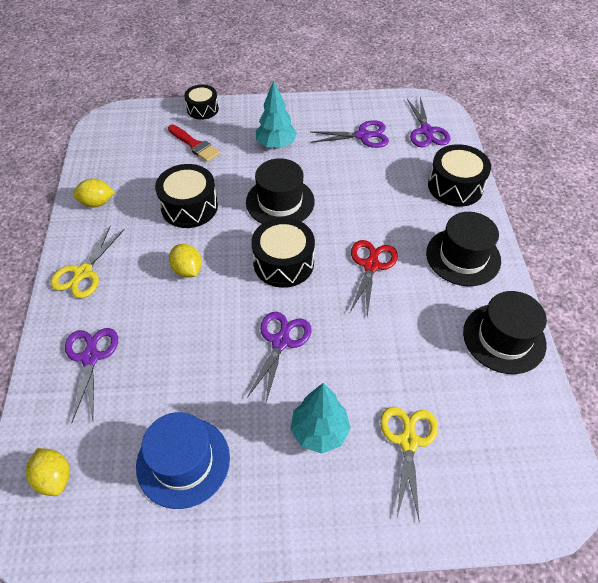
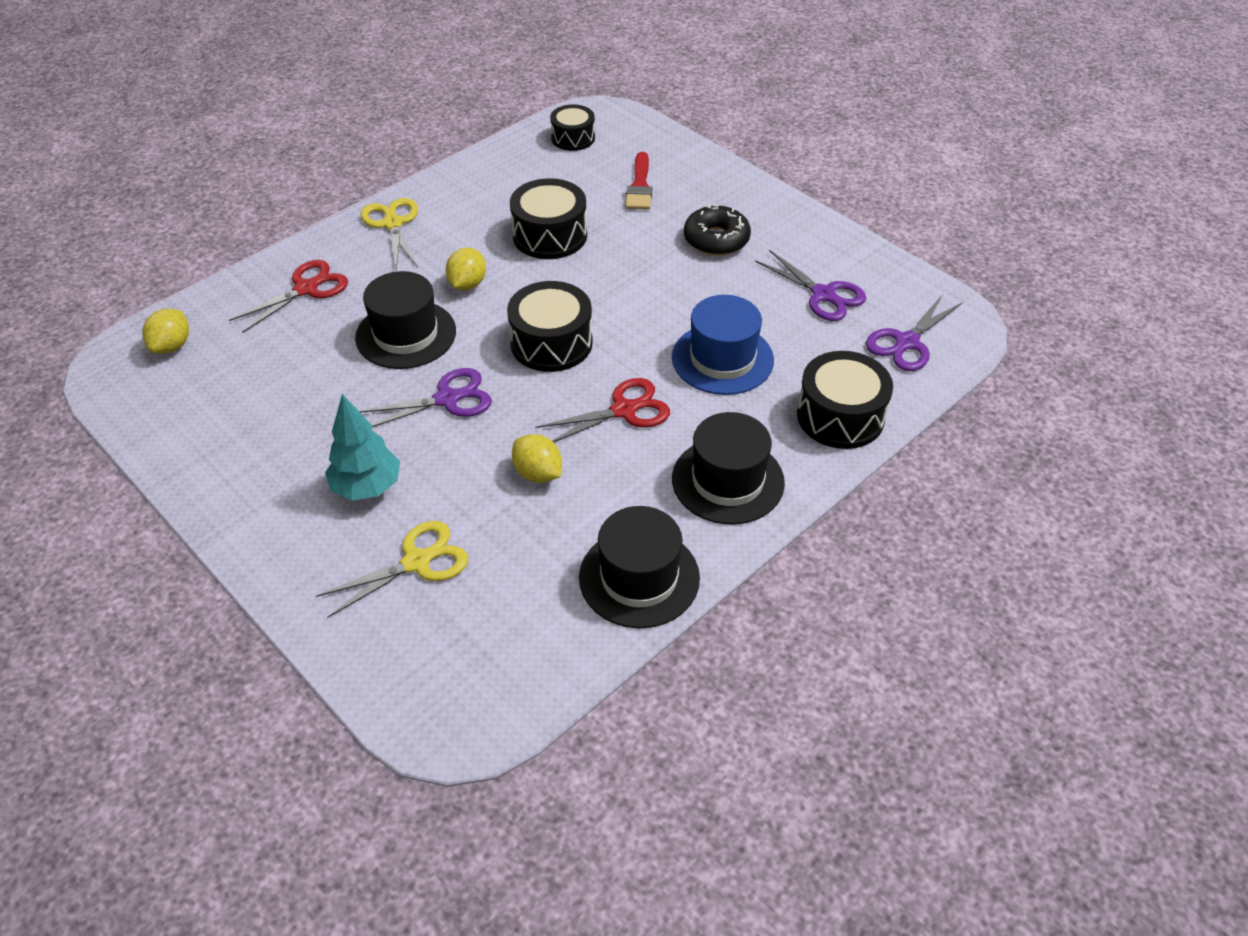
camera: 50 degrees right, 5 degrees down
(83, 273) = (392, 224): yellow scissors -> yellow scissors turned 90 degrees clockwise
(90, 357) = (306, 289): purple scissors -> red scissors
(97, 203) = (484, 177): yellow lemon -> yellow lemon (538, 473)
(183, 461) = (253, 413): blue hat -> blue hat (722, 359)
(202, 109) = (699, 159): black drum -> black drum (573, 138)
(276, 145) = (716, 239): turquoise tree -> black donut
(280, 202) = (634, 291): black hat -> black hat (406, 334)

